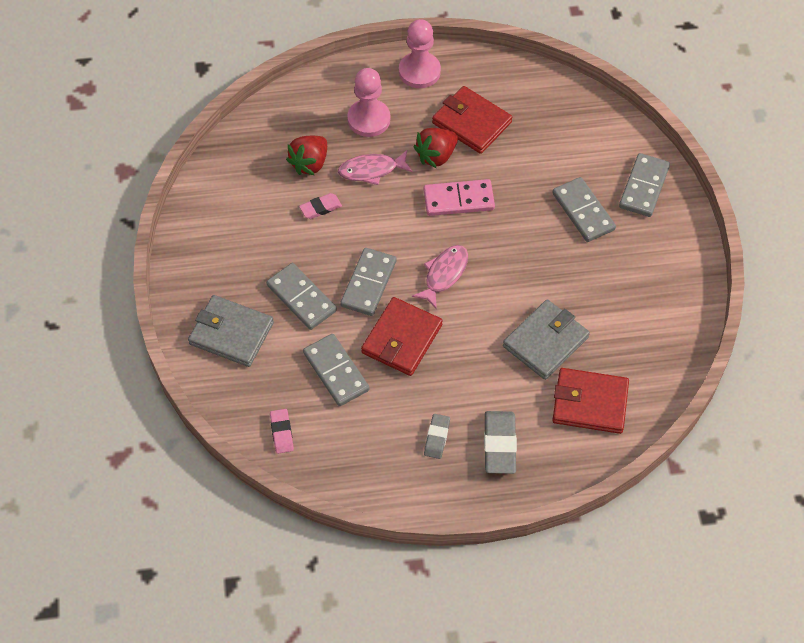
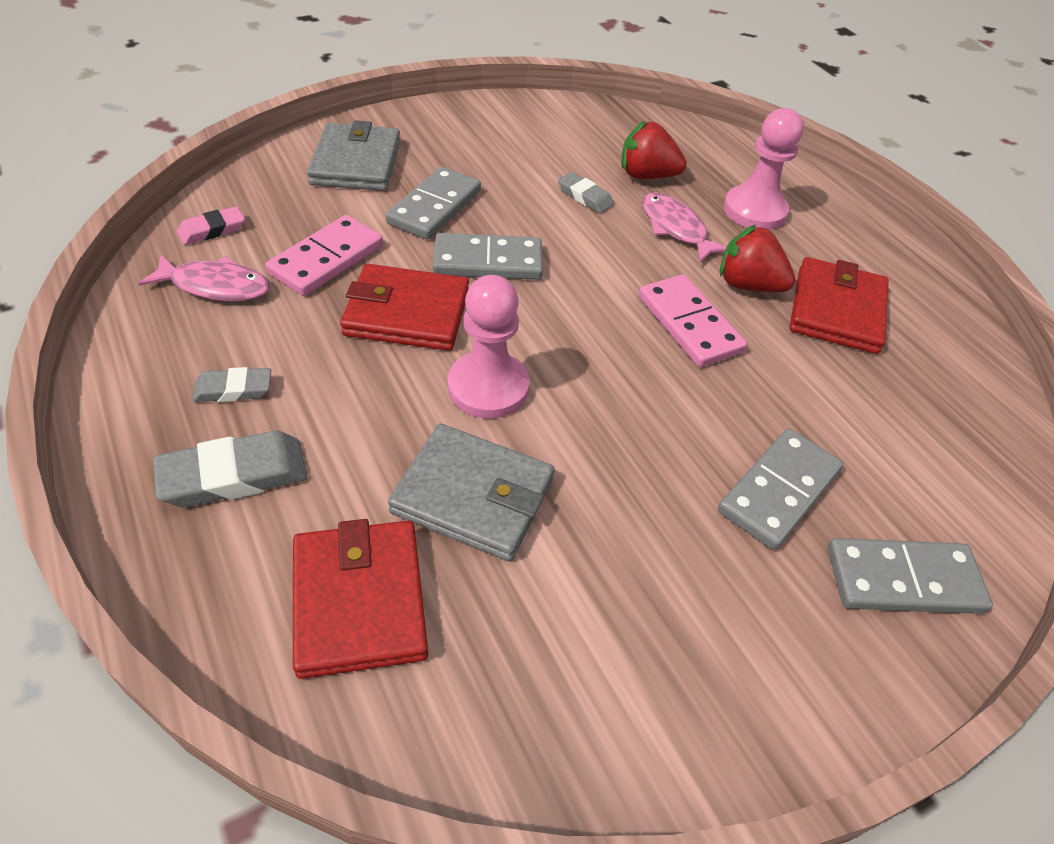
camera: 65 degrees right, 10 degrees down
(320, 208) = (585, 197): pink eraser -> grey eraser
(336, 371) = (327, 259): grey domino -> pink domino
(419, 71) = (873, 241): pink pawn -> pink pawn (488, 387)
(444, 274) = (544, 335): pink fish -> pink fish (215, 286)

